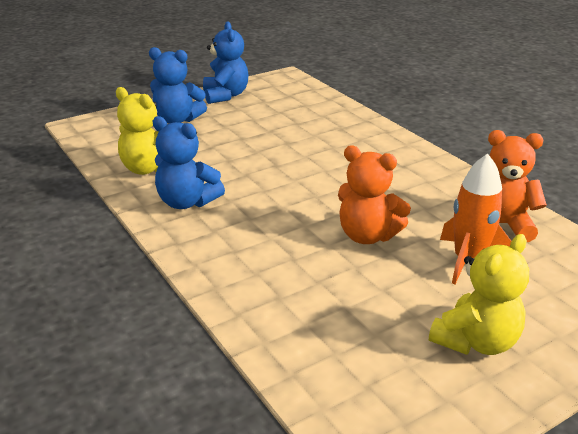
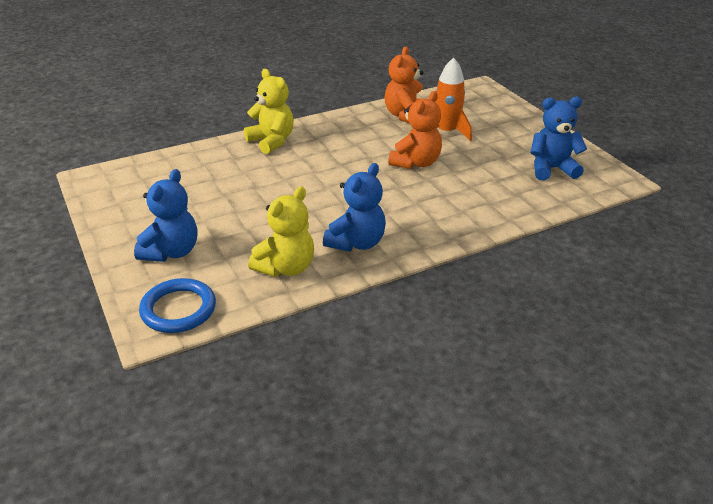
camera: 85 degrees left, 5 degrees up
(101, 131) = (178, 309): none -> blue ring
(225, 95) = (120, 218): blue teddy bear -> blue teddy bear (551, 169)
(476, 341) = (523, 142): yellow teddy bear -> yellow teddy bear (271, 141)

